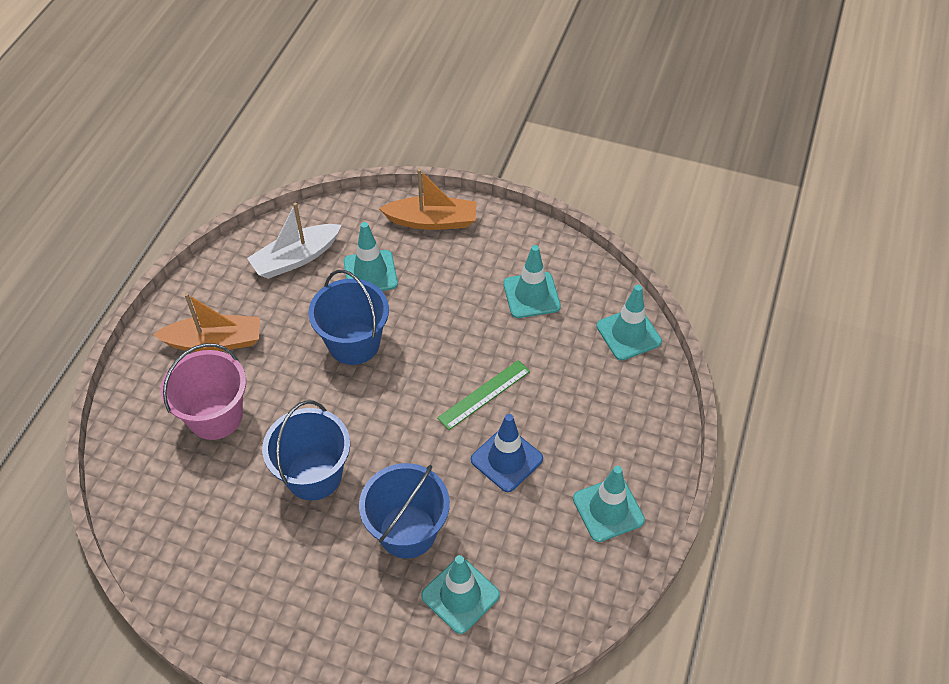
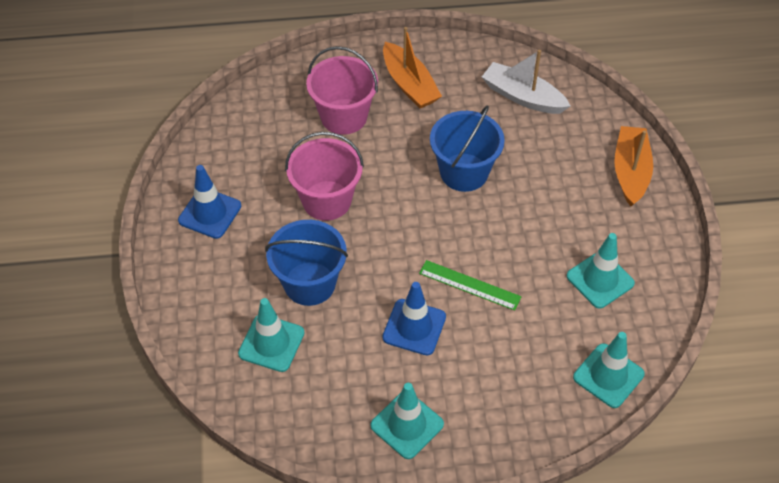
camera: 65 degrees right, 0 degrees up
(260, 596) = (210, 213): none -> blue traffic cone
(314, 475) = (326, 200): blue bucket -> pink bucket
(370, 273) = (543, 152): turquoise traffic cone -> none
(432, 221) = (630, 172): orange boat -> orange boat turned 150 degrees counterclockwise

